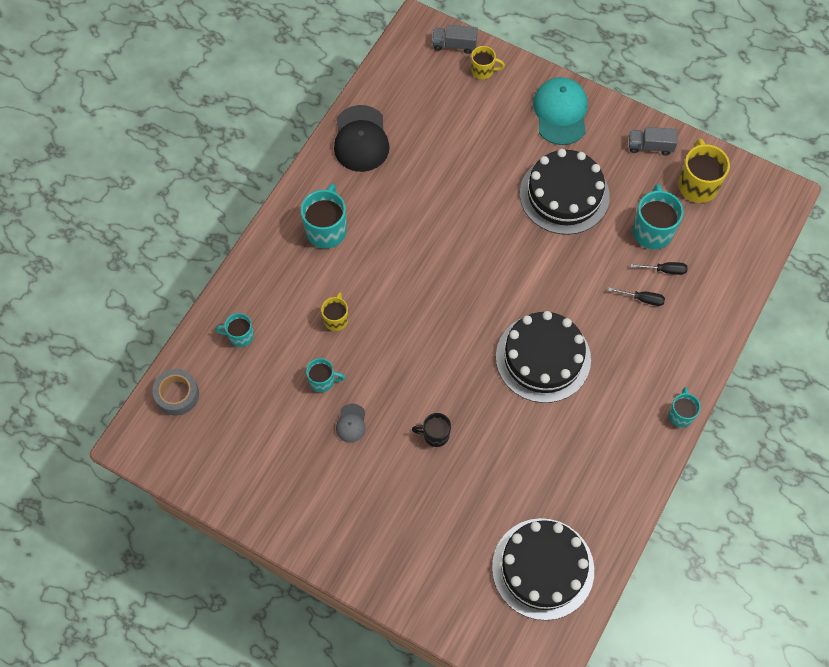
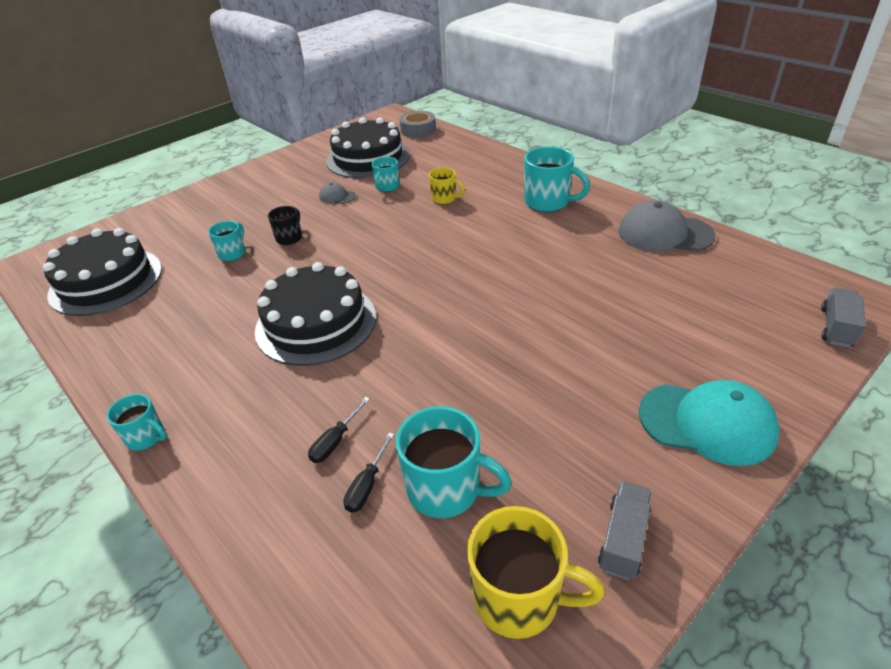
camera: 110 degrees right, 25 degrees down
(240, 336) = (454, 155): turquoise mug -> turquoise mug (233, 253)
(361, 139) = (664, 233): black cap -> grey cap
(483, 71) = (788, 349): yellow mug -> none
(564, 194) = (545, 393): black cake -> black cake (368, 158)

